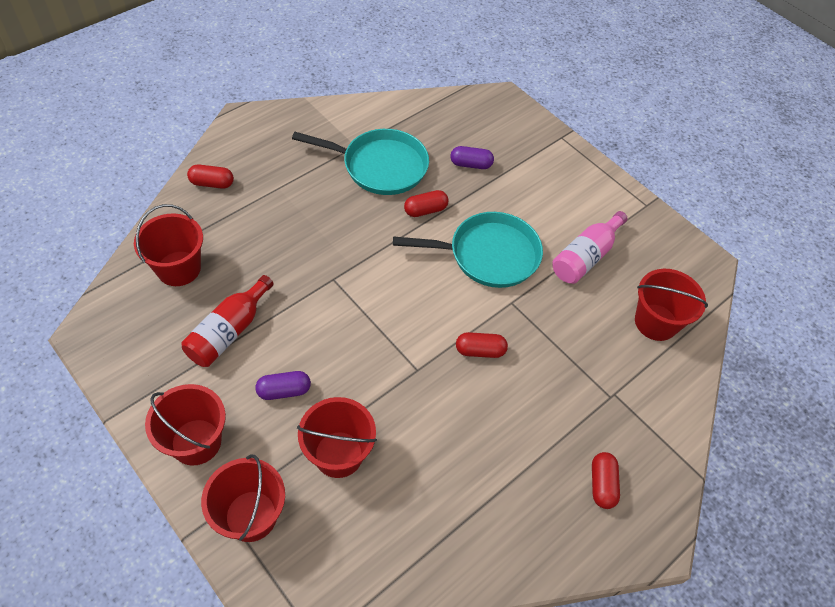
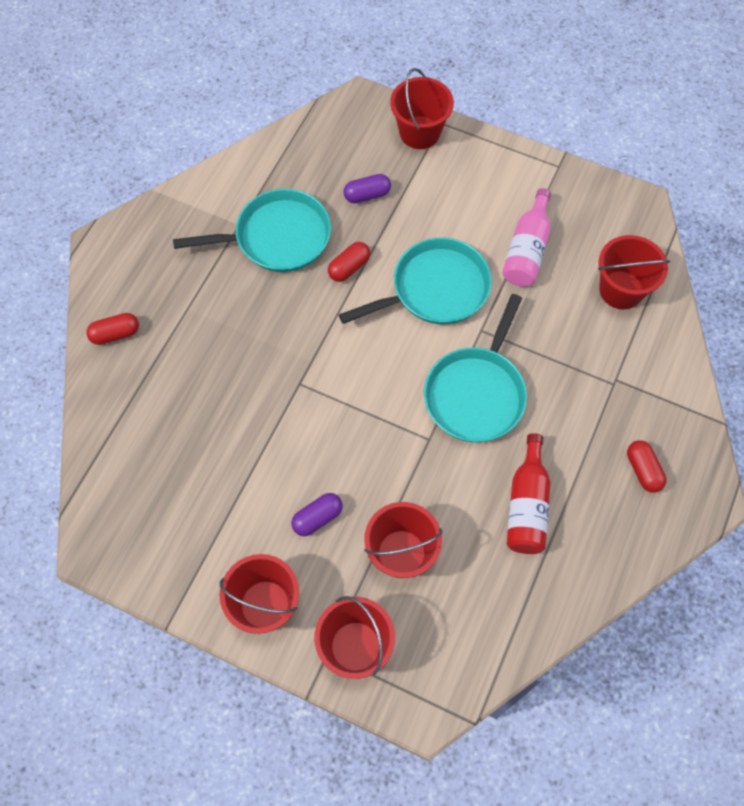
camera: 20 degrees left, 10 degrees up
(179, 268) = (140, 442): red bucket -> red bucket (419, 132)
(229, 331) = (230, 484): red bottle -> red bottle (527, 505)
(480, 351) = (476, 393): red capsule -> turquoise pan

